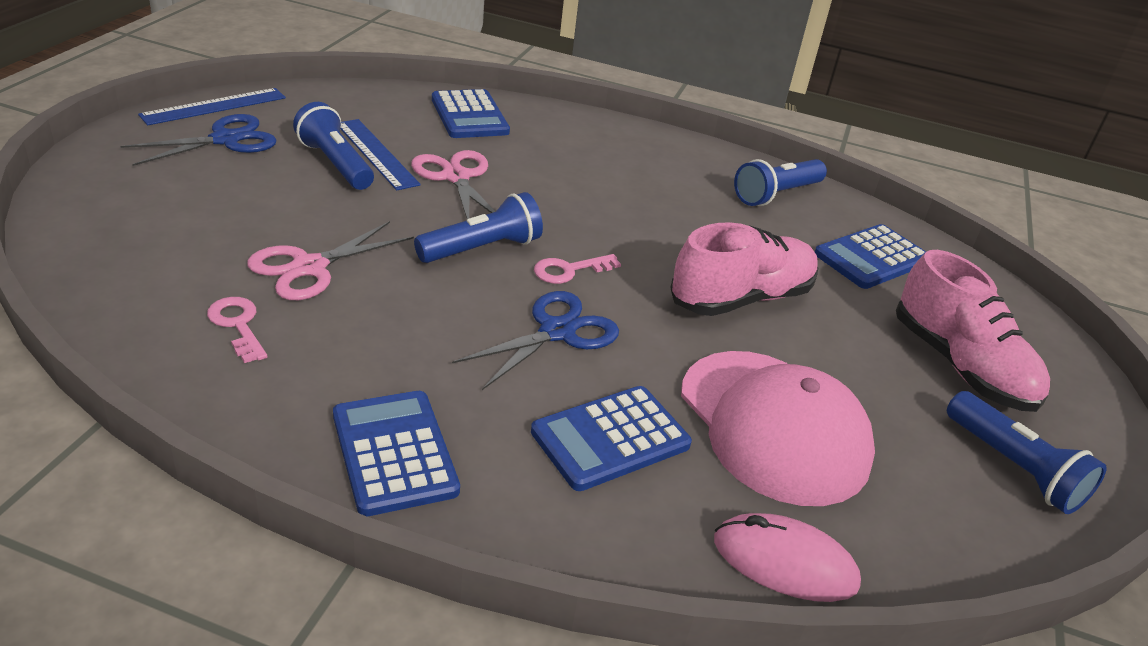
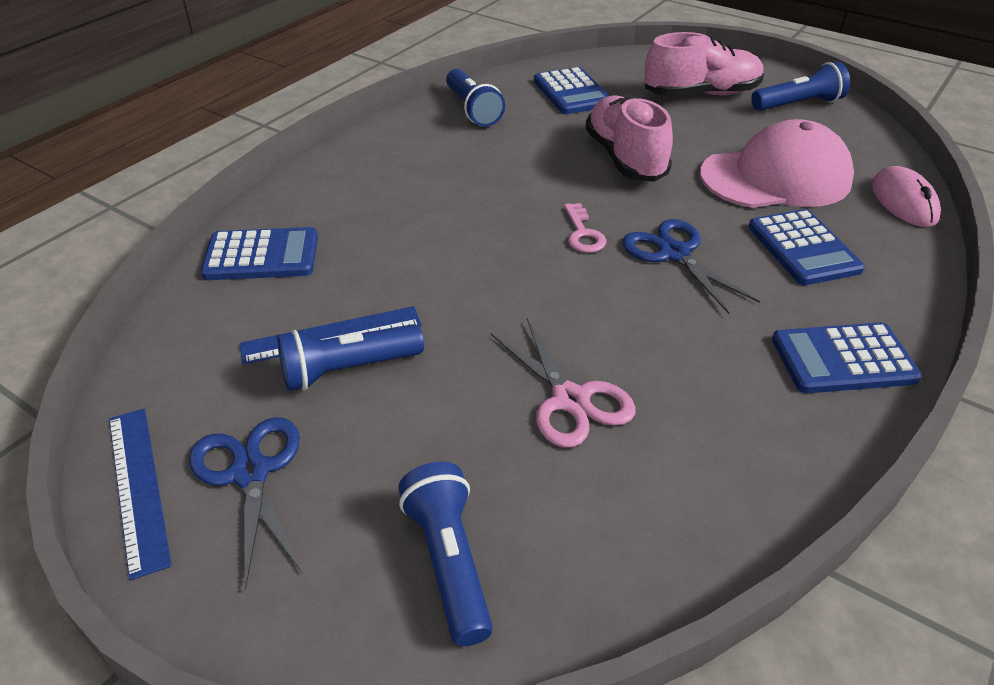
camera: 70 degrees left, 5 degrees up
(238, 325) = (676, 457): pink key -> none
(456, 177) = (401, 280): pink scissors -> none
(482, 248) = (543, 279): blue flashlight -> blue flashlight (448, 562)
(784, 562) = (903, 201): pink mouse -> pink mouse turned 45 degrees counterclockwise

